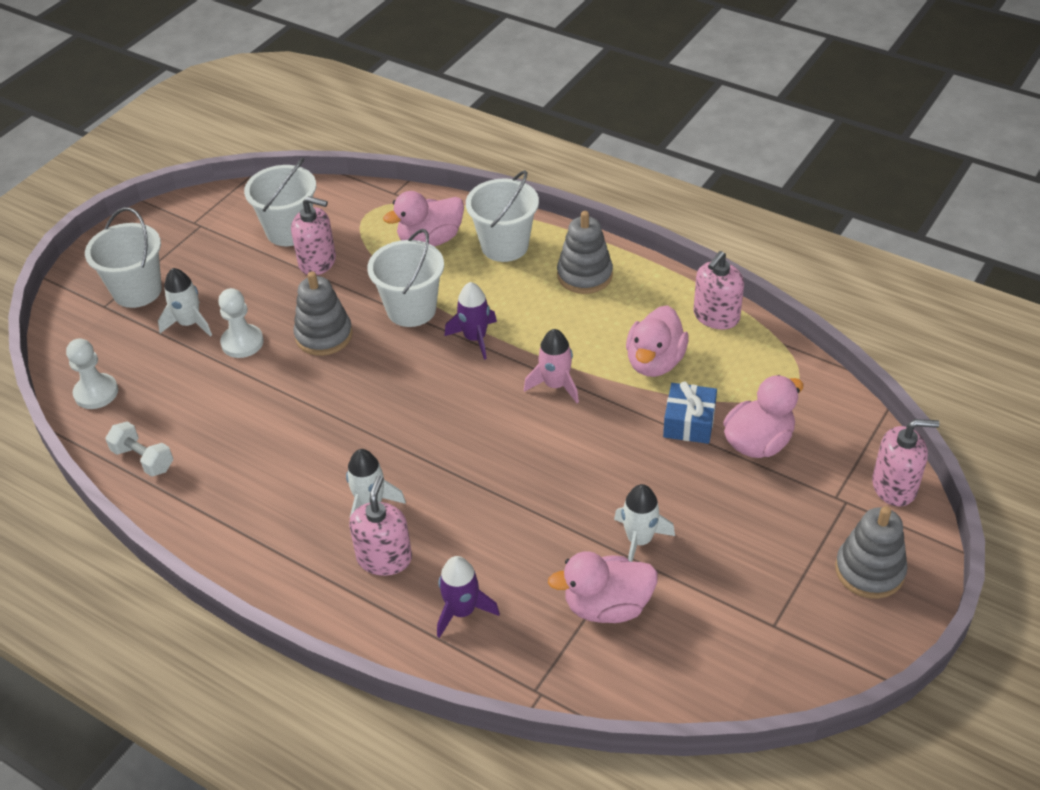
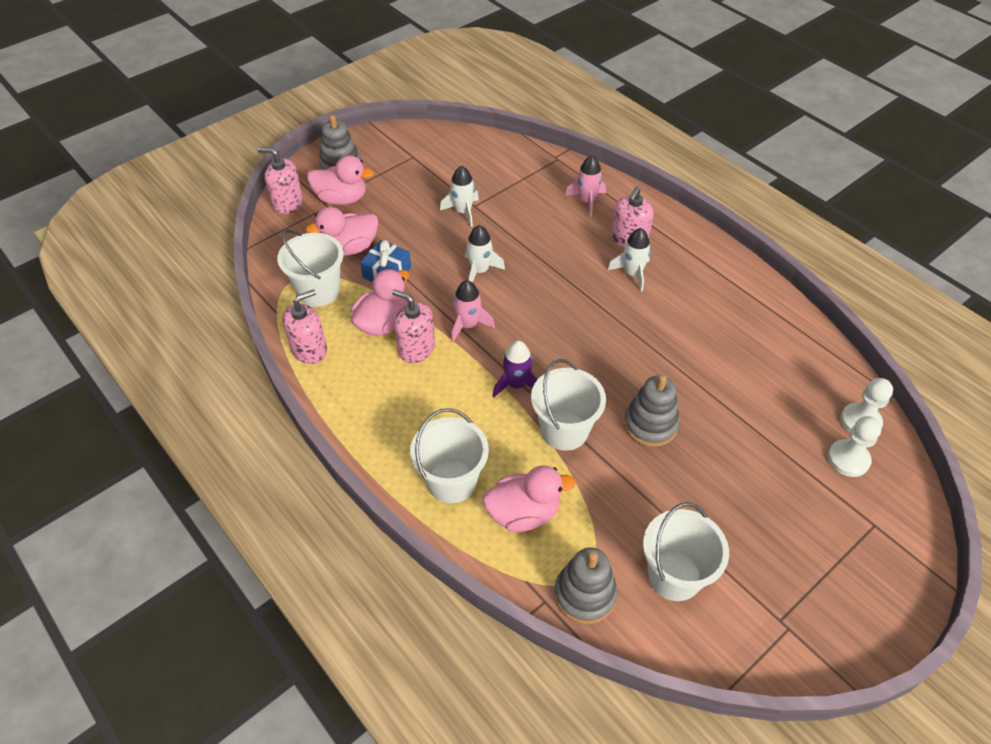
camera: 165 degrees left, 5 degrees up
(137, 291) = (842, 535): white bucket -> white bucket (319, 291)
(143, 459) = (807, 349): white dumbbell -> none
(189, 323) = (780, 475): white rocket -> white rocket (480, 271)
(242, 342) = (727, 438): white pawn -> white pawn (848, 459)
(317, 262) = (647, 518): pink soap dispenser -> pink soap dispenser (416, 348)
(462, 611) = (587, 201): purple rocket -> pink rocket
(584, 275) = (393, 423): grey stacking toy -> grey stacking toy (585, 594)
(607, 606) = (500, 184): pink duck -> pink duck (342, 199)

